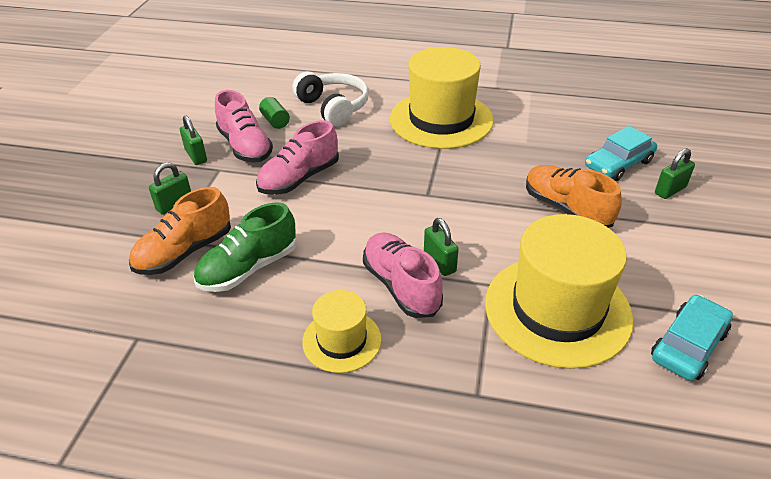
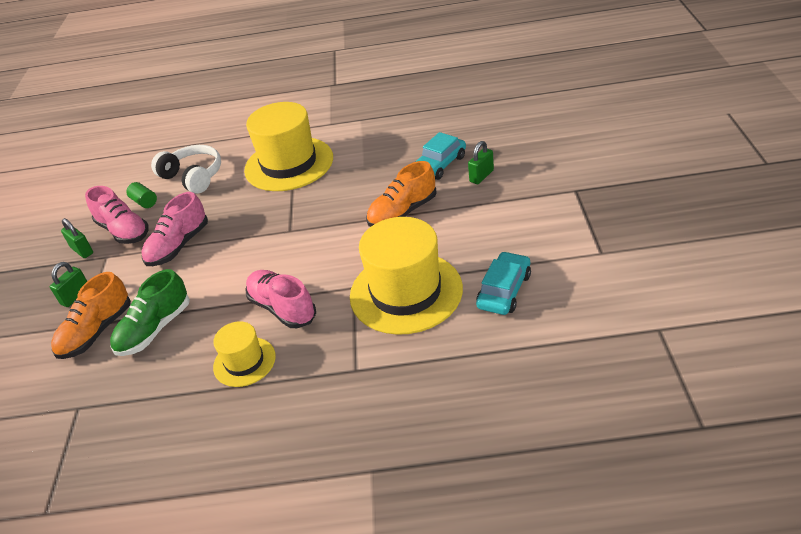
camera: 10 degrees left, 0 degrees up
(439, 262) = (309, 282): green padlock -> none
(566, 209) = (403, 212): orange shoe -> orange shoe turned 75 degrees counterclockwise

